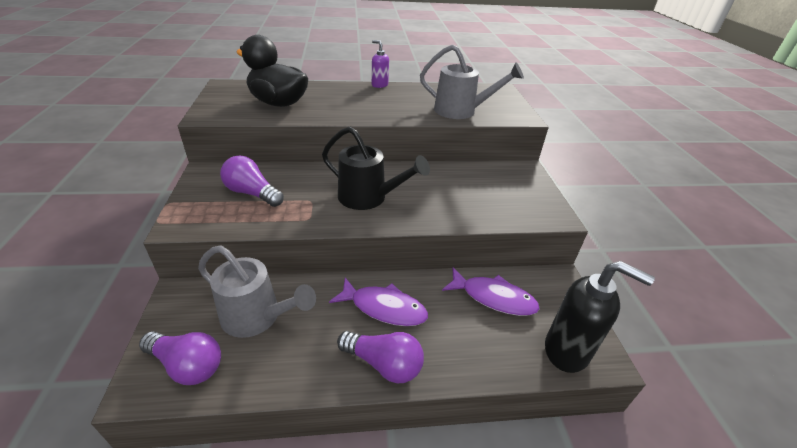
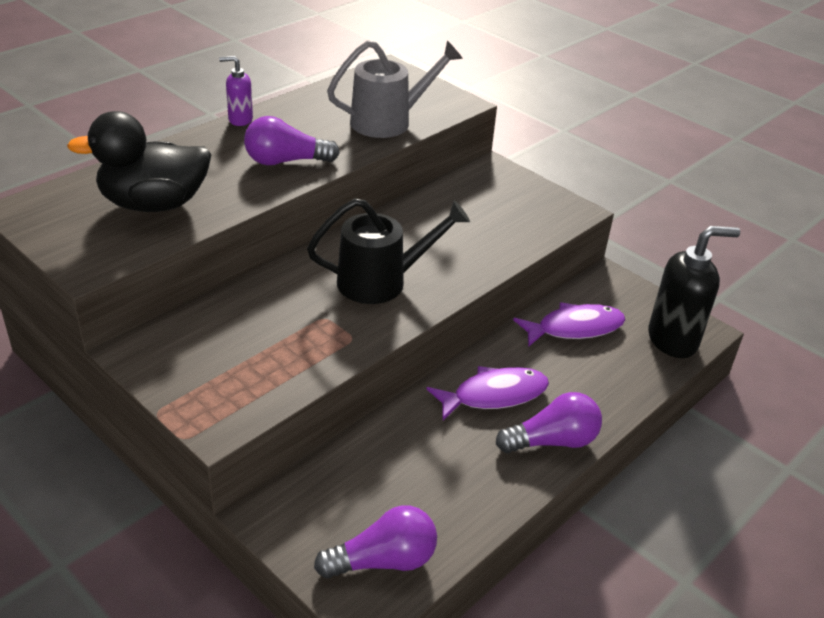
camera: 40 degrees left, 0 degrees up
(252, 193) = (243, 345): purple light bulb -> purple light bulb (285, 161)
(258, 317) = (388, 479): grey watering can -> none

